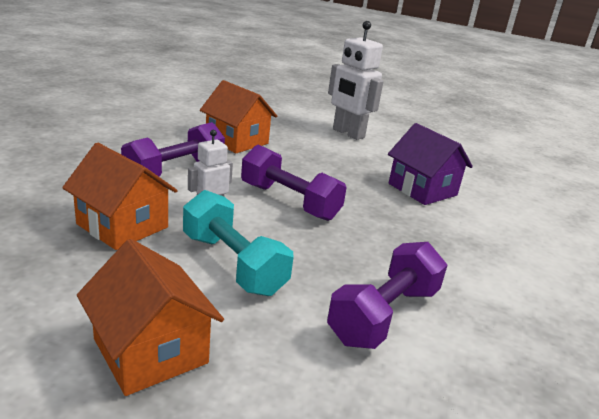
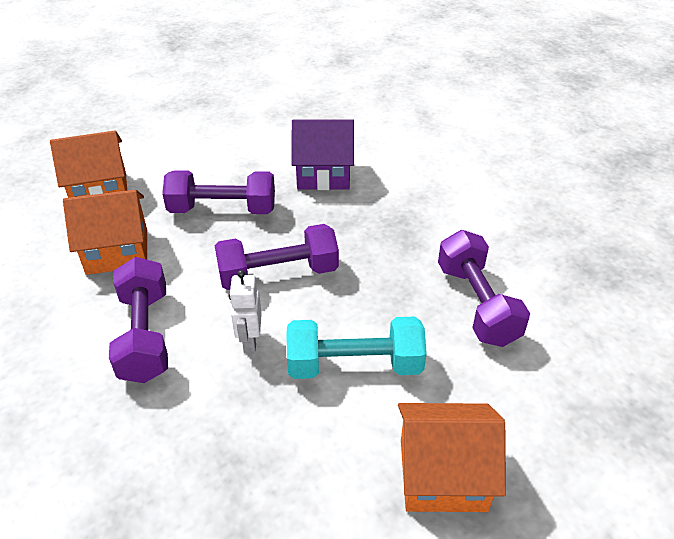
camera: 50 degrees left, 15 degrees up
(122, 226) = (231, 426): orange house -> orange house (100, 190)
(323, 162) = (222, 210): none -> purple dumbbell
(348, 133) = (177, 158): white robot -> none

